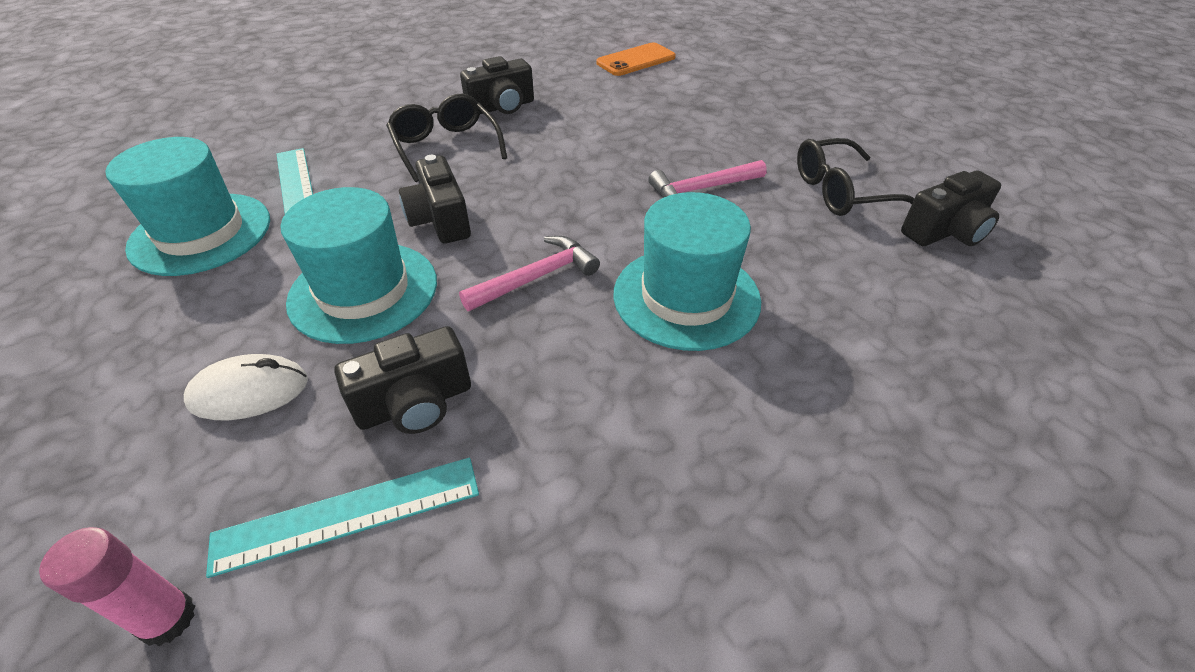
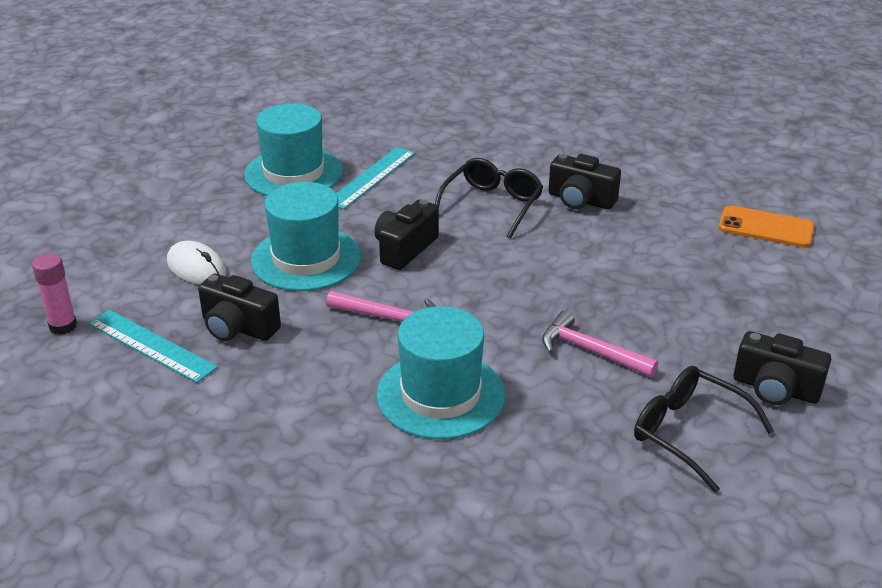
camera: 55 degrees right, 10 degrees down
(945, 232) = (700, 518): black camera -> black camera (775, 389)

